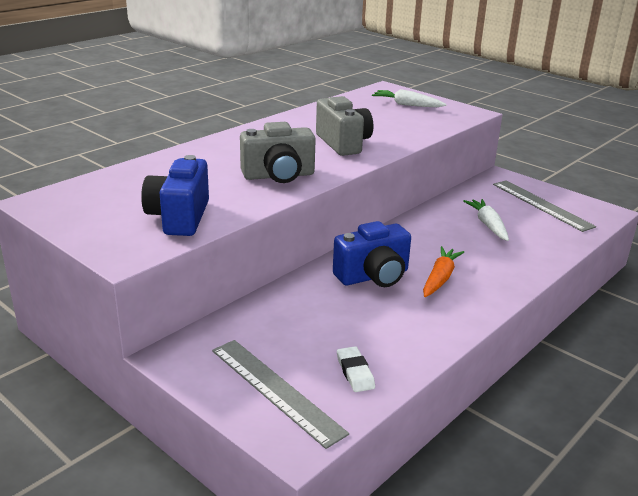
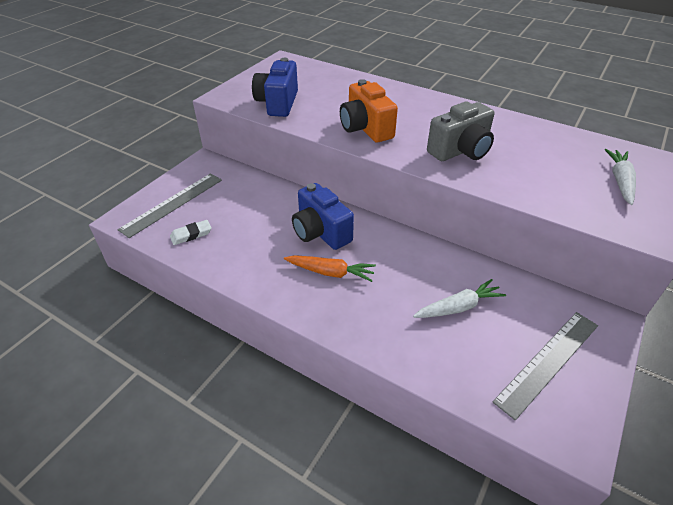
camera: 80 degrees right, 15 degrees up
(179, 217) = (278, 103): blue camera -> blue camera turned 75 degrees counterclockwise
(278, 176) = (366, 128): grey camera -> orange camera

